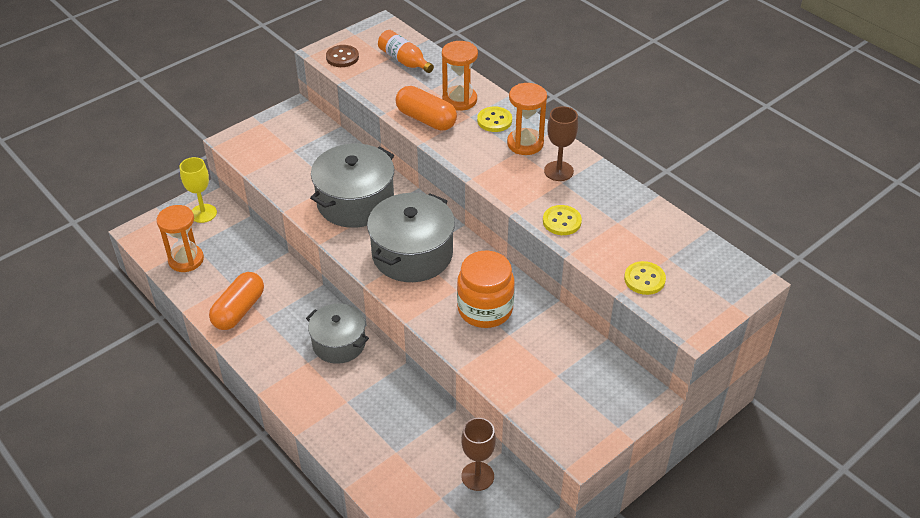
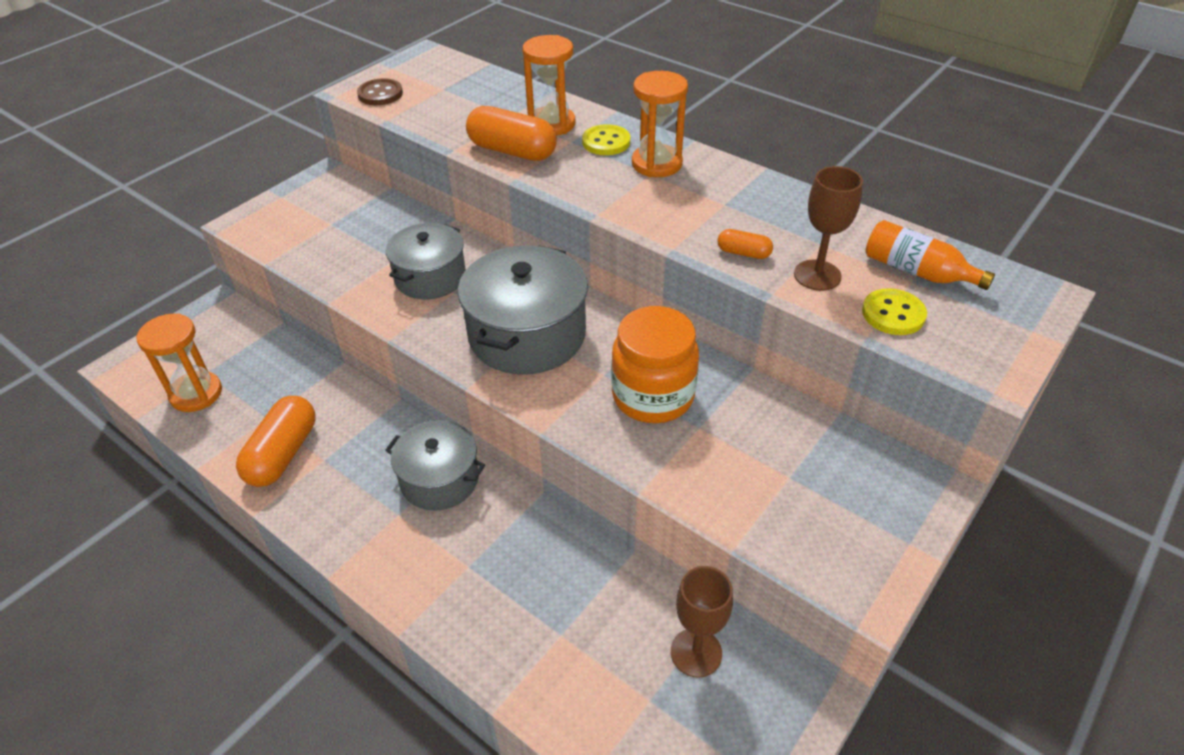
camera: 10 degrees left, 0 degrees up
(203, 213) = (216, 328): yellow goblet -> none
(355, 202) = (430, 277): grey pot -> grey pot, size x0.65
(404, 60) = (465, 89): orange bottle -> orange bottle (916, 271)
(558, 171) = (714, 191): brown goblet -> brown goblet (817, 275)
(562, 221) = (743, 253): yellow button -> orange capsule

